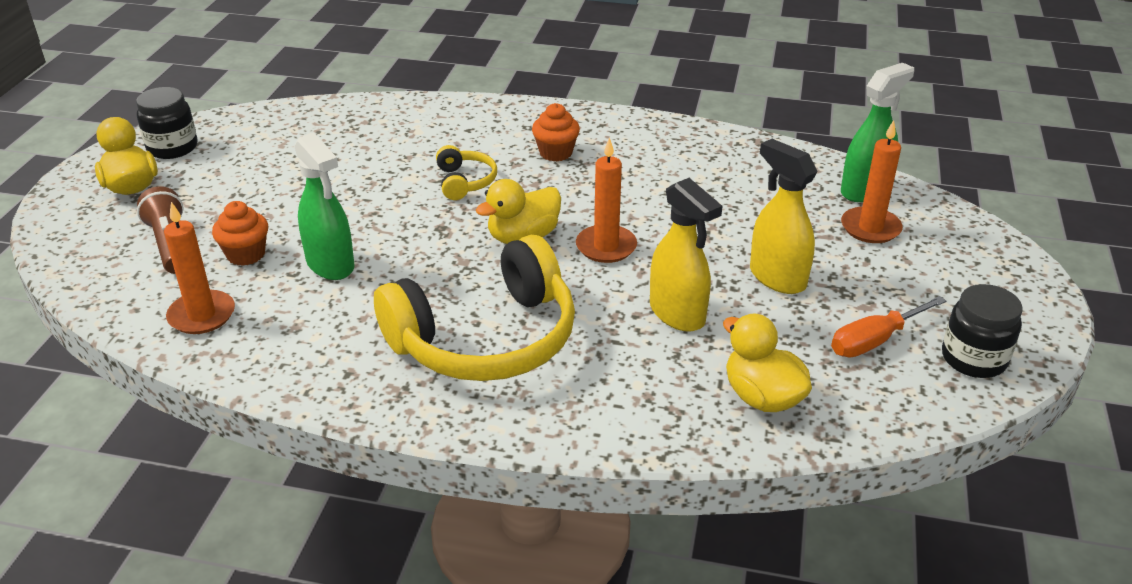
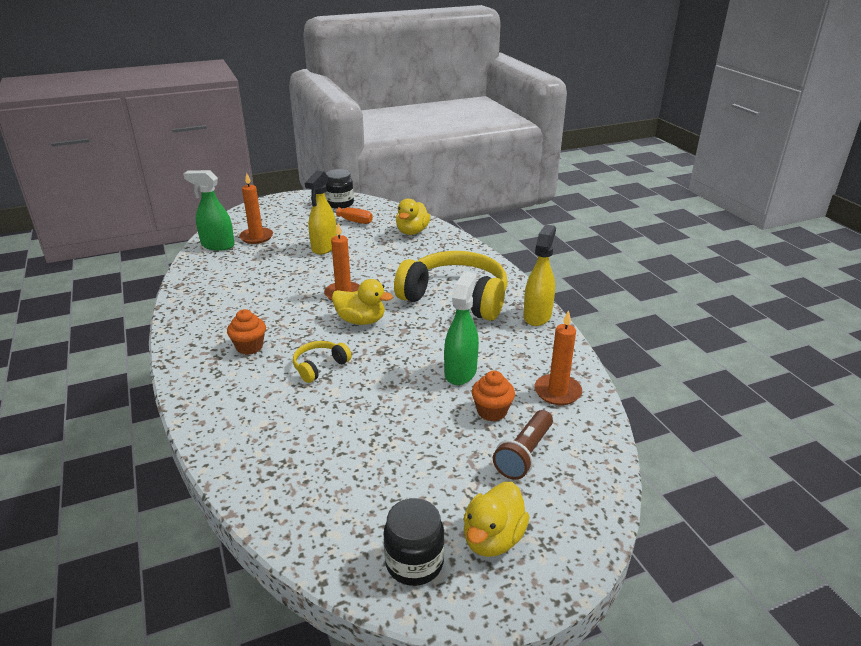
camera: 125 degrees left, 5 degrees down
(677, 314) = (379, 261): yellow spray bottle -> yellow spray bottle (537, 316)

